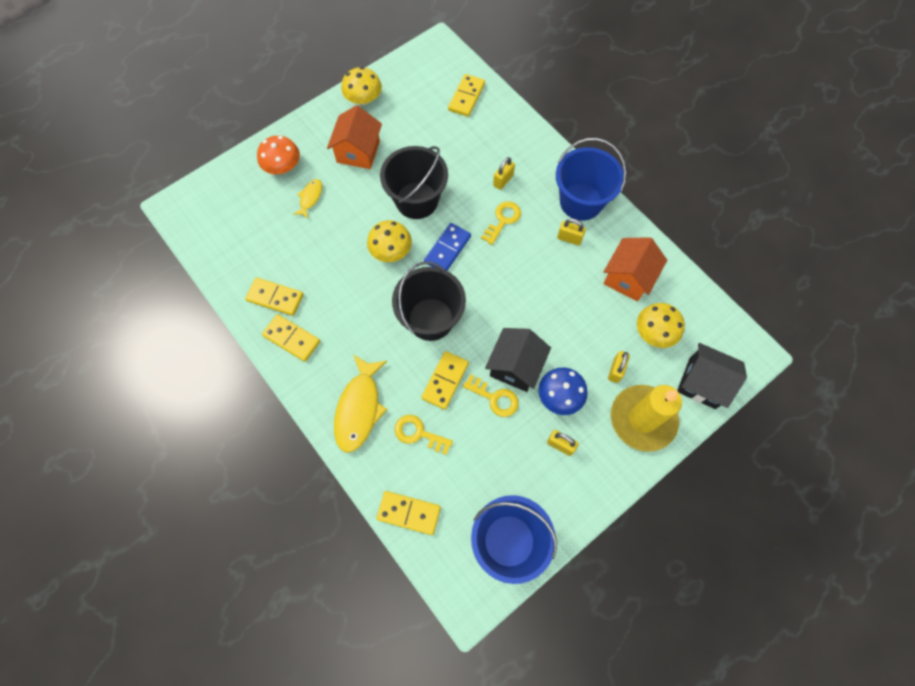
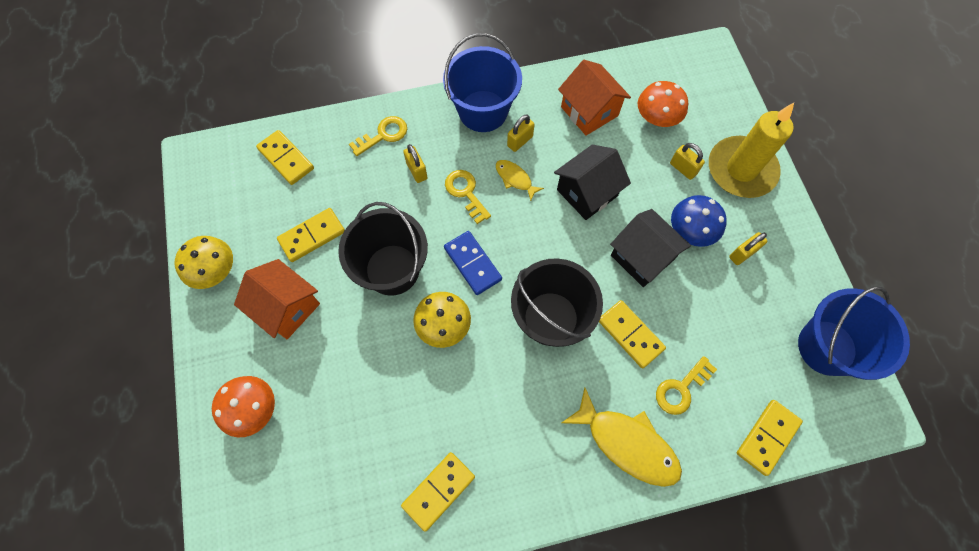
camera: 65 degrees left, 0 degrees up
(292, 338) = (504, 490): yellow domino -> yellow domino (312, 236)
(310, 198) = (319, 392): yellow fish -> yellow fish (515, 179)
(494, 398) = (669, 293): yellow key -> yellow key (383, 135)
(654, 332) = (657, 117): yellow mushroom -> orange mushroom
(702, 383) = (723, 105): black house -> black house (587, 193)

